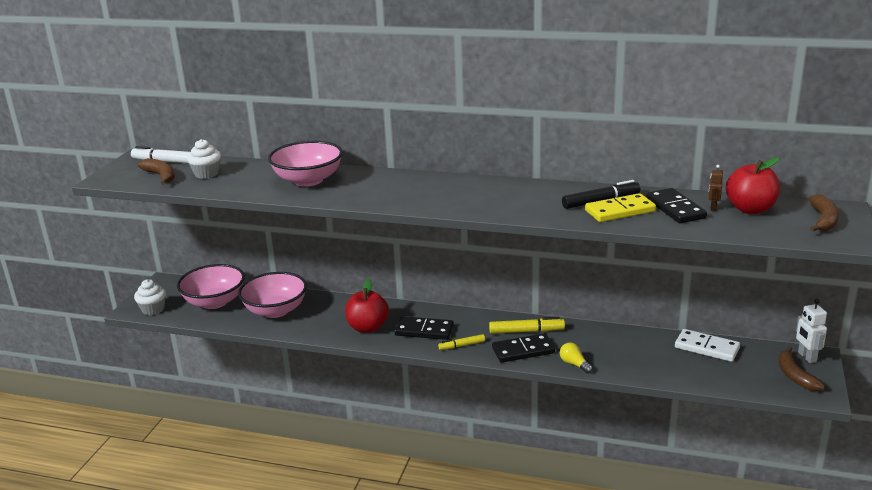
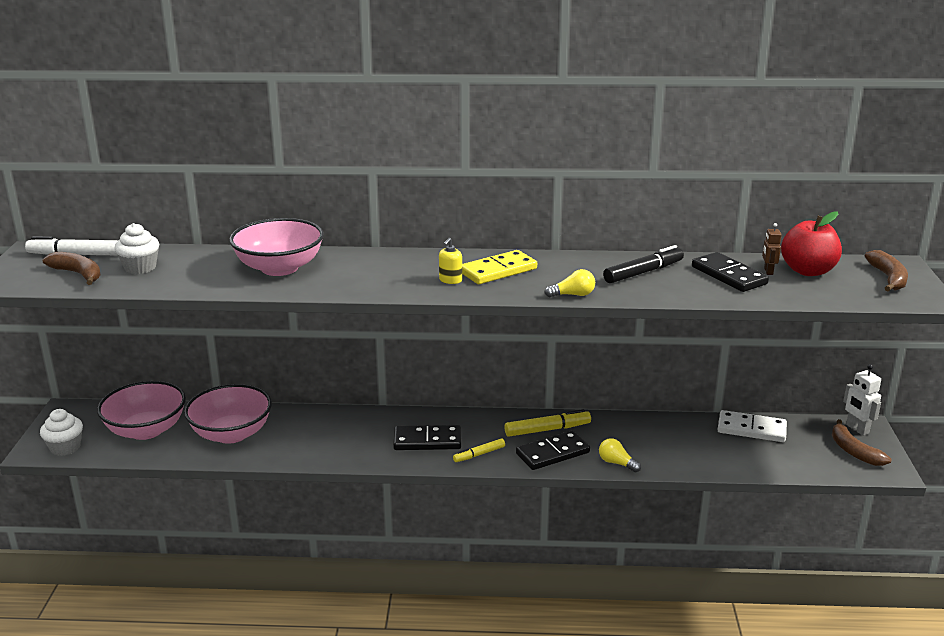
camera: 15 degrees left, 0 degrees up
(368, 327) = (357, 444): red apple -> none
(436, 198) = (450, 280): none -> yellow soap dispenser
(530, 216) = (573, 295): none -> yellow light bulb
(619, 211) = (670, 282): yellow domino -> yellow domino (498, 271)

